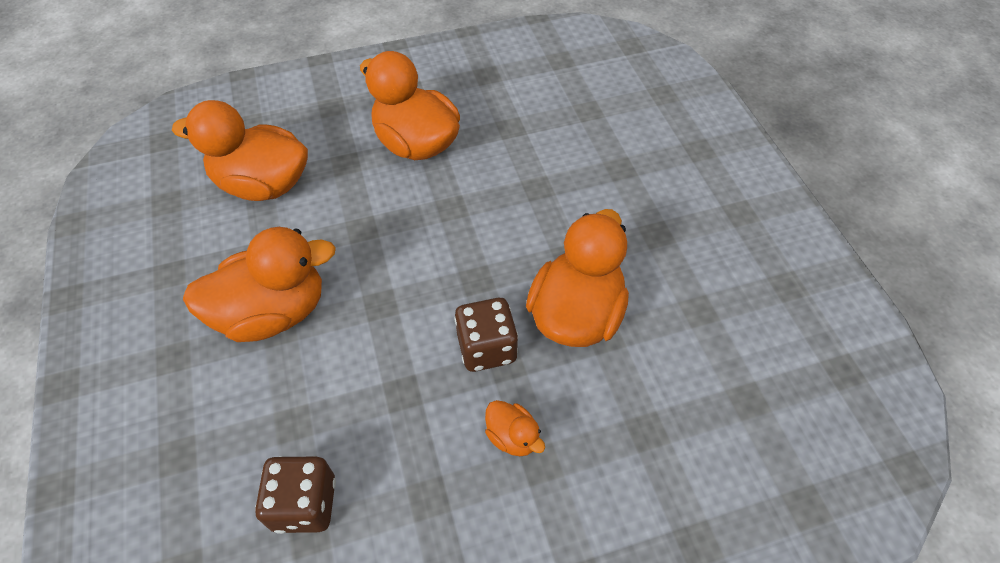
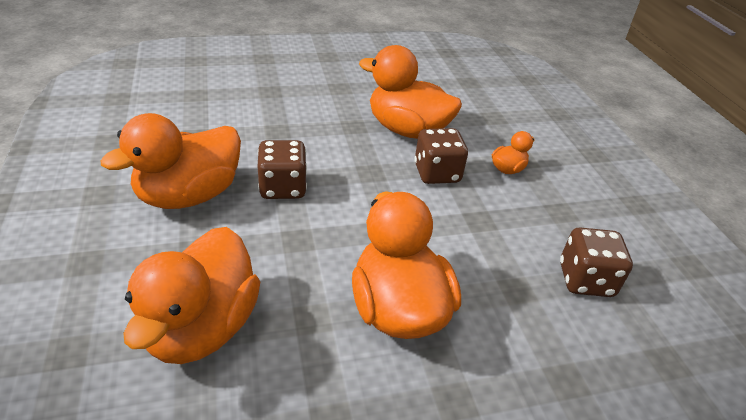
camera: 90 degrees left, 15 degrees down
(436, 207) = (283, 188): none -> brown dice

